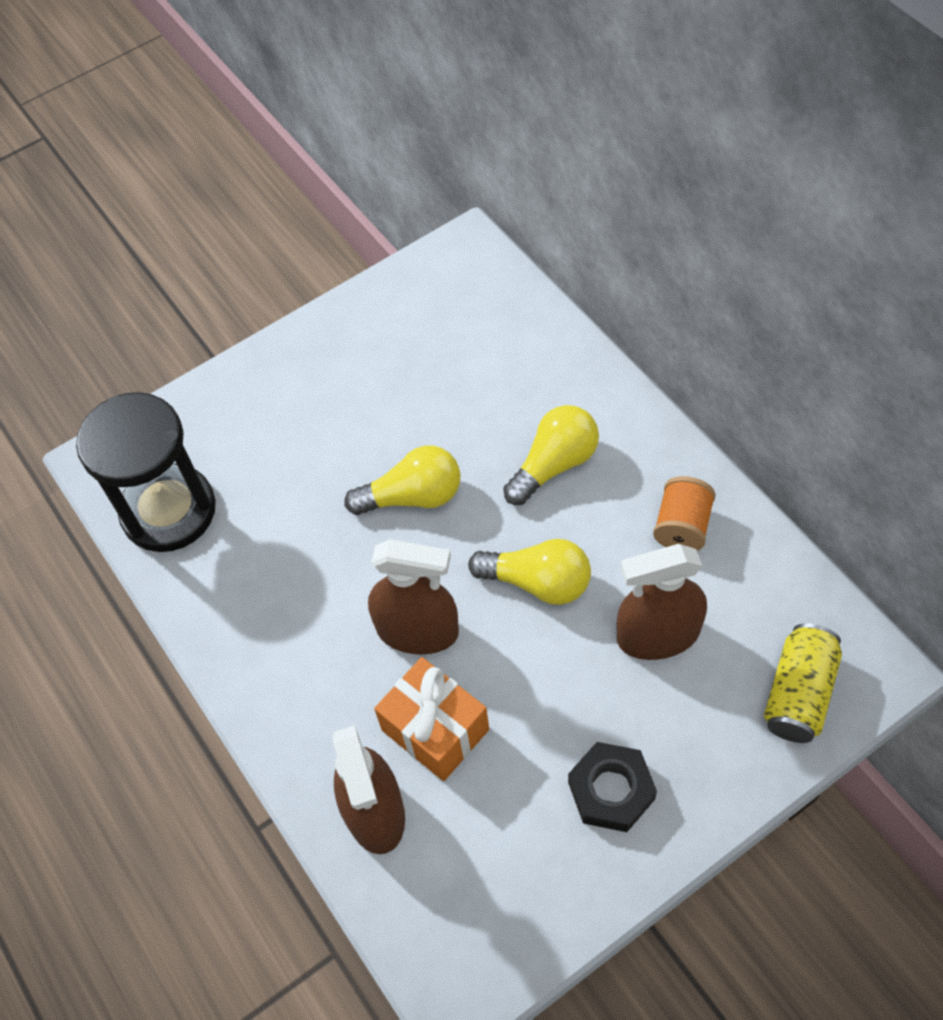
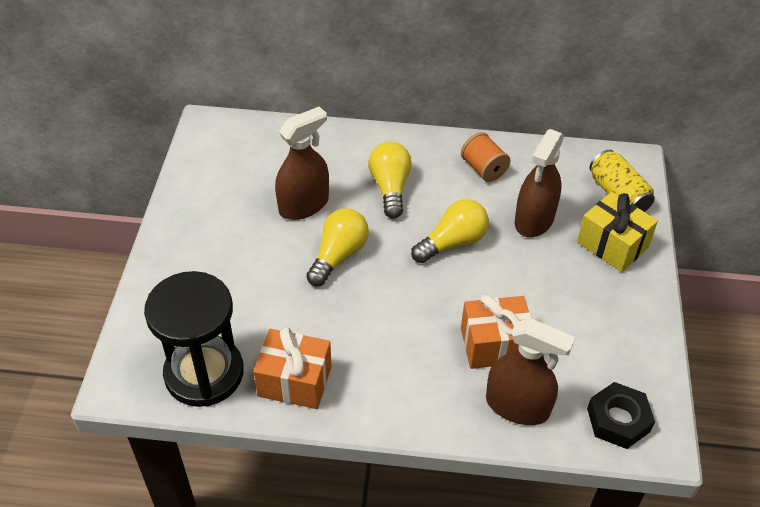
camera: 55 degrees left, 10 degrees down
(225, 589) = (294, 381): none -> orange gift
(417, 630) = (425, 311): brown spray bottle -> brown spray bottle (304, 205)
(611, 791) = (602, 297): black nut -> black nut (618, 420)
(706, 744) = (612, 245): none -> yellow gift

